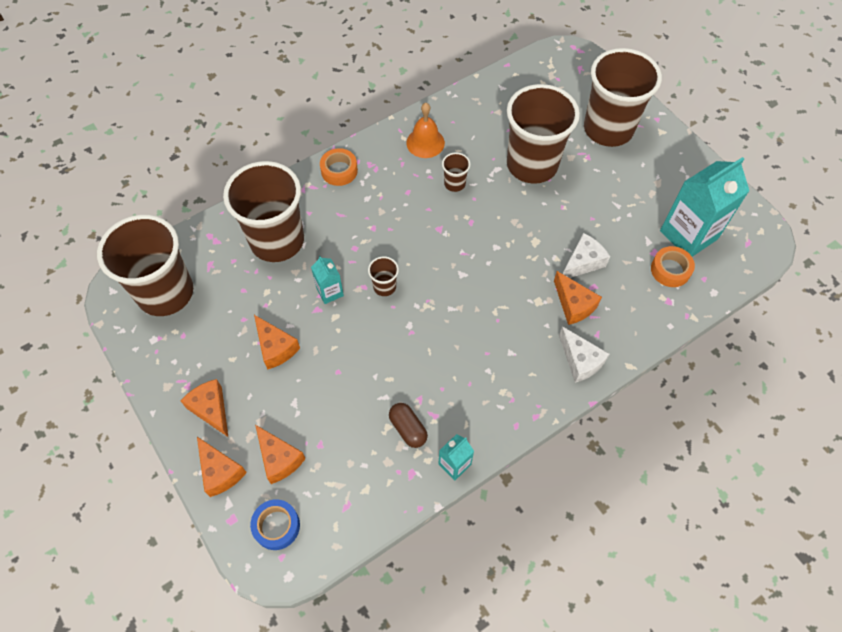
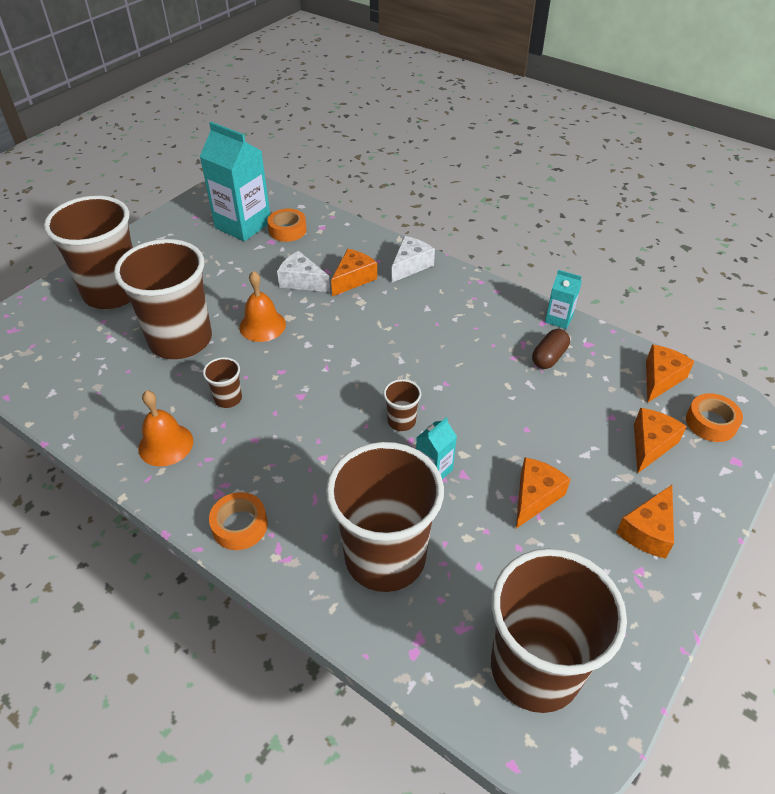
camera: 110 degrees left, 15 degrees down
(220, 471) = (702, 491): orange cheese -> orange cheese (660, 379)
(276, 526) = (711, 422): blue tape -> orange tape
(531, 221) = (262, 325): none -> orange bell

